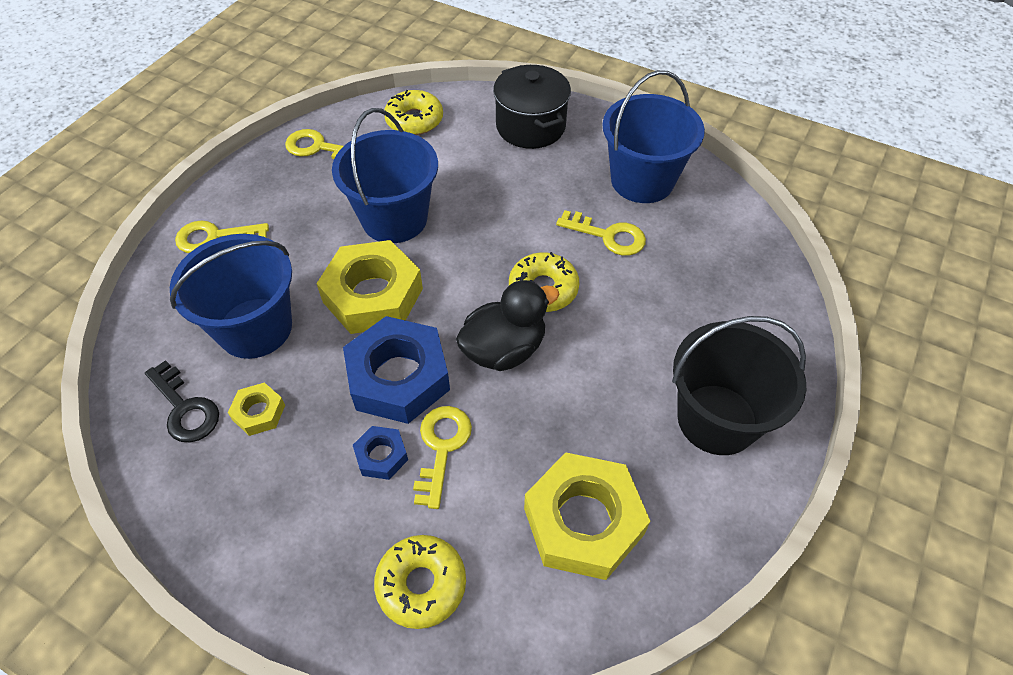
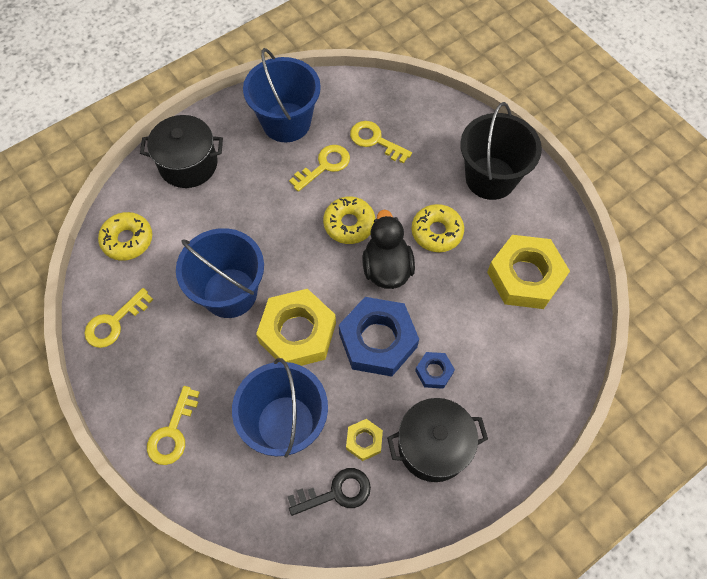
camera: 65 degrees left, 10 degrees up
(275, 493) = (433, 446): none -> black pot
(421, 584) = (529, 378): yellow donut -> yellow donut (436, 232)
(441, 448) = (444, 334): yellow key -> yellow key (375, 141)

